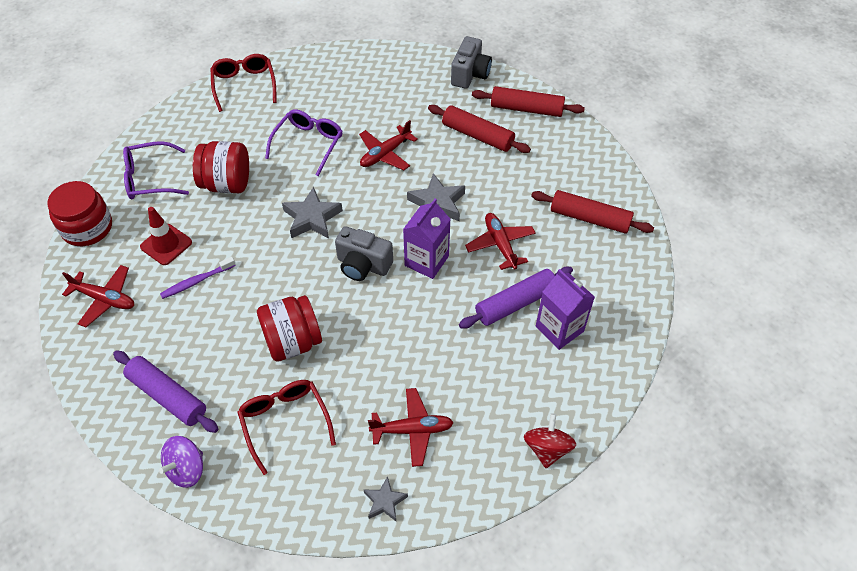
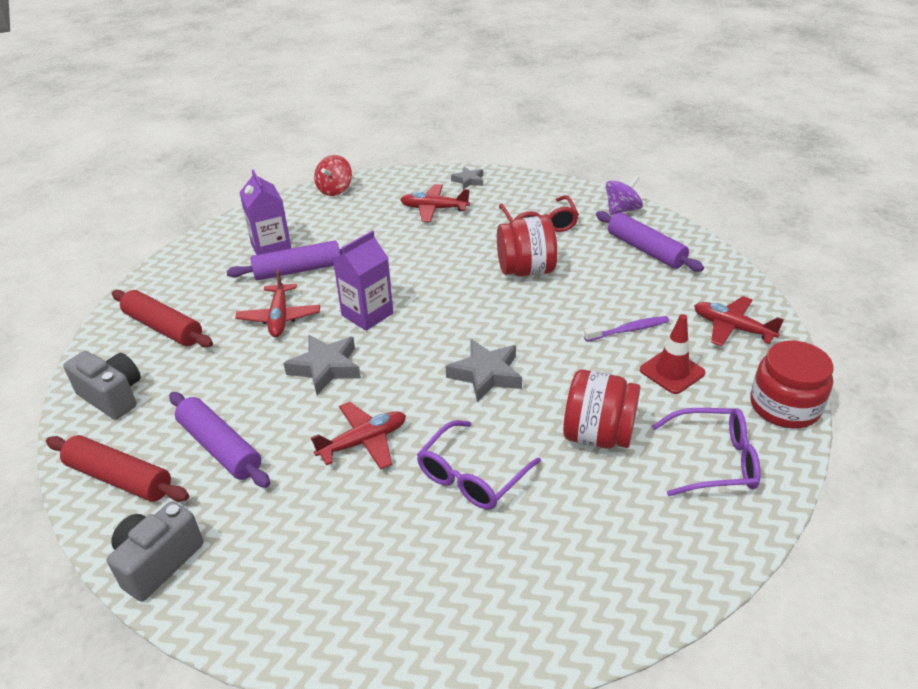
camera: 165 degrees left, 15 degrees down
(244, 85) = (571, 618): red glasses -> none
(363, 265) = (438, 320): grey camera -> grey camera (112, 396)
(477, 135) = (220, 447): red rolling pin -> purple rolling pin

